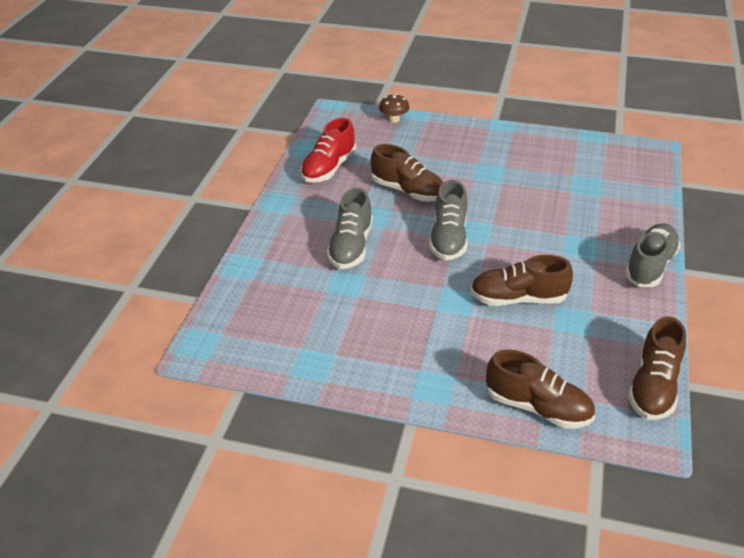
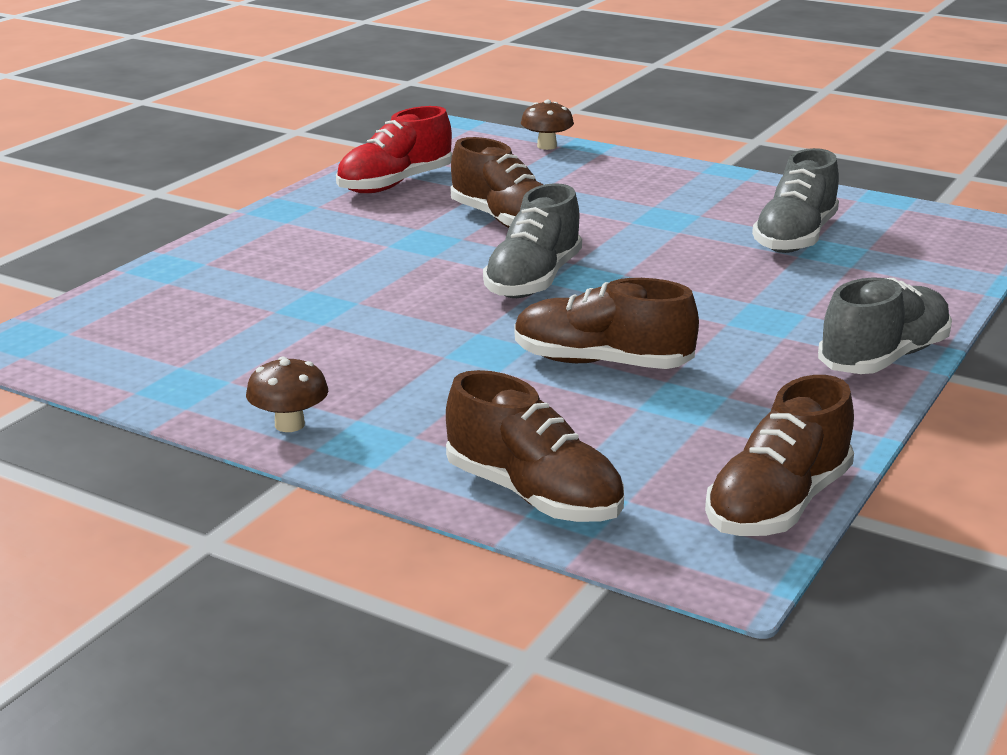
camera: 15 degrees right, 15 degrees down
(351, 246) = (359, 269): grey shoe -> grey shoe (795, 238)
(387, 382) = (289, 425): none -> brown mushroom

